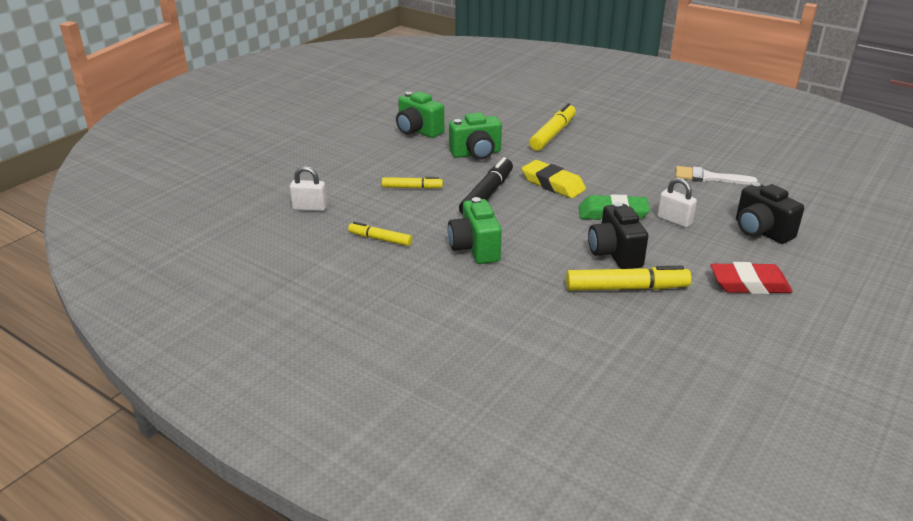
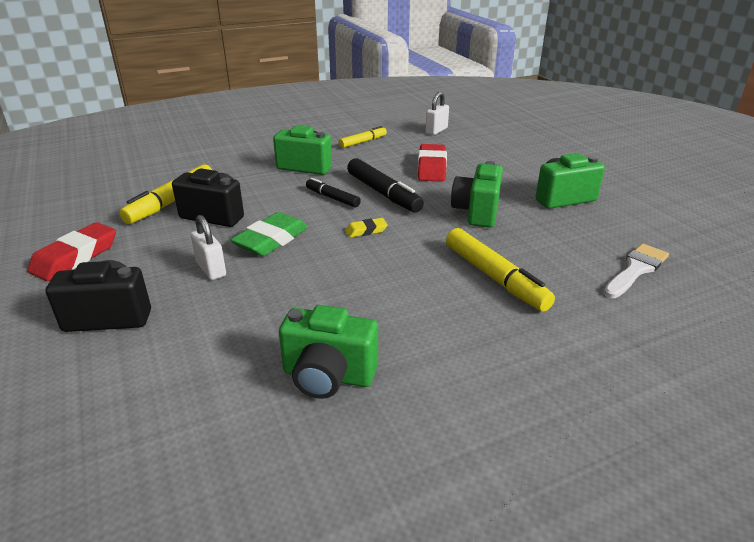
camera: 120 degrees right, 0 degrees up
(412, 187) = (432, 168): yellow marker -> red eraser
(521, 213) = (332, 198): none -> black marker
(553, 184) = (366, 231): yellow eraser -> yellow eraser, size x0.52
(674, 220) = (211, 269): white padlock -> white padlock turned 75 degrees clockwise
(692, 153) = (328, 376): none -> green camera
(709, 177) = (252, 349): white brush -> white brush (636, 269)

